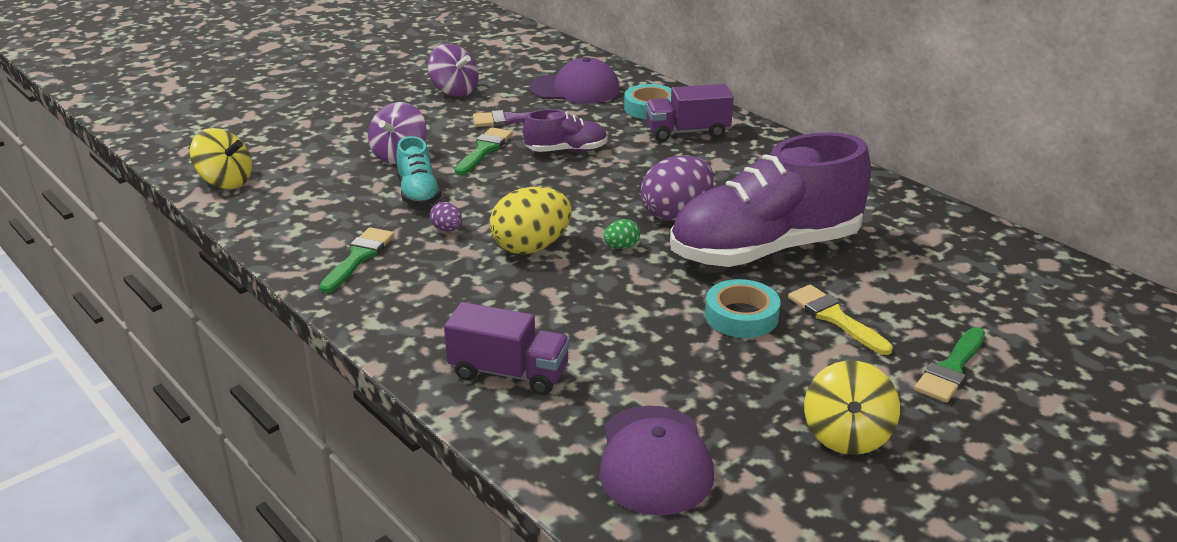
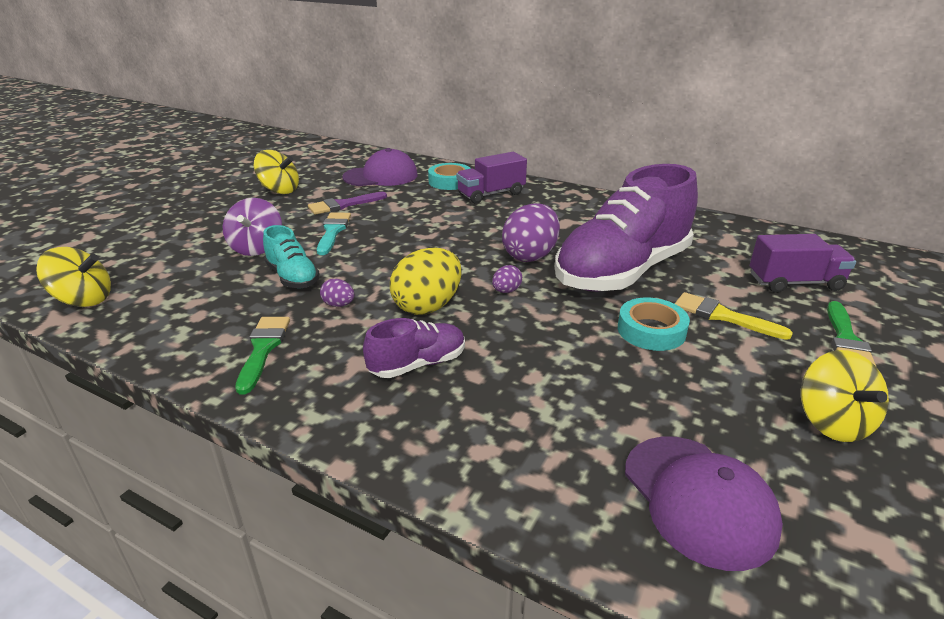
camera: 20 degrees left, 0 degrees up
(454, 91) = (279, 190): purple spinning top -> yellow spinning top
(484, 150) = (333, 231): green brush -> turquoise brush
(509, 373) = (488, 437): purple truck -> purple truck (795, 282)
(566, 151) = (404, 221): purple shoe -> purple shoe (418, 364)
(621, 247) = (506, 291): green egg -> purple egg

